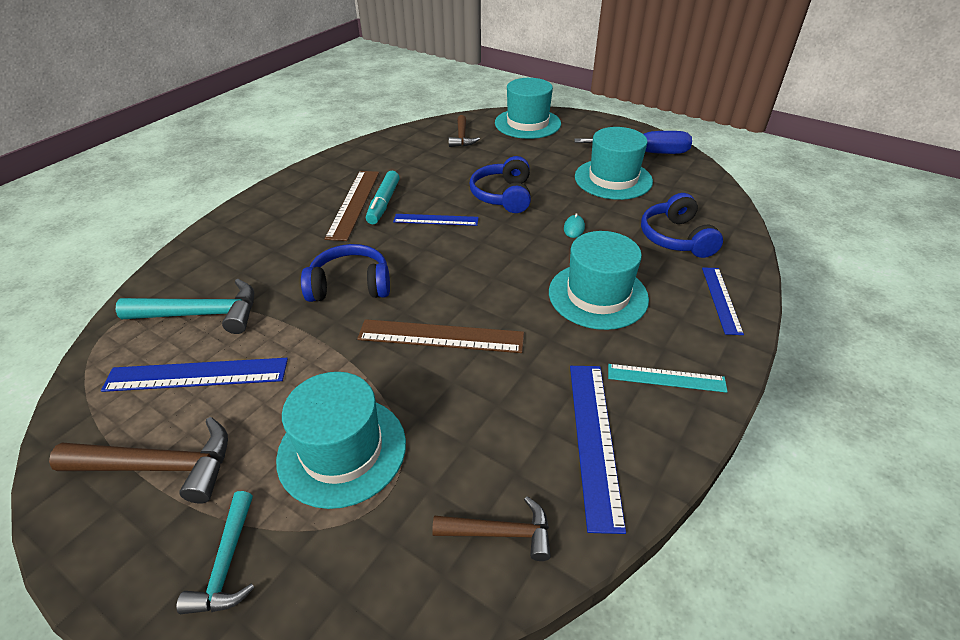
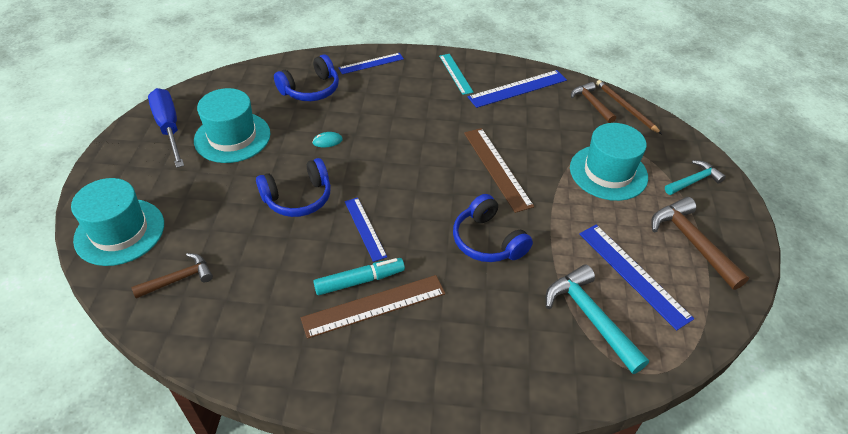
camera: 120 degrees left, 5 degrees up
(456, 589) = (626, 108): none -> brown pencil
(598, 295) = (403, 111): turquoise hat -> none

